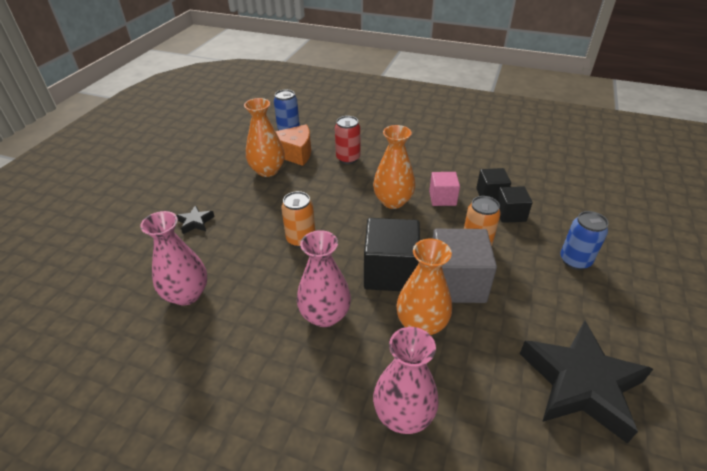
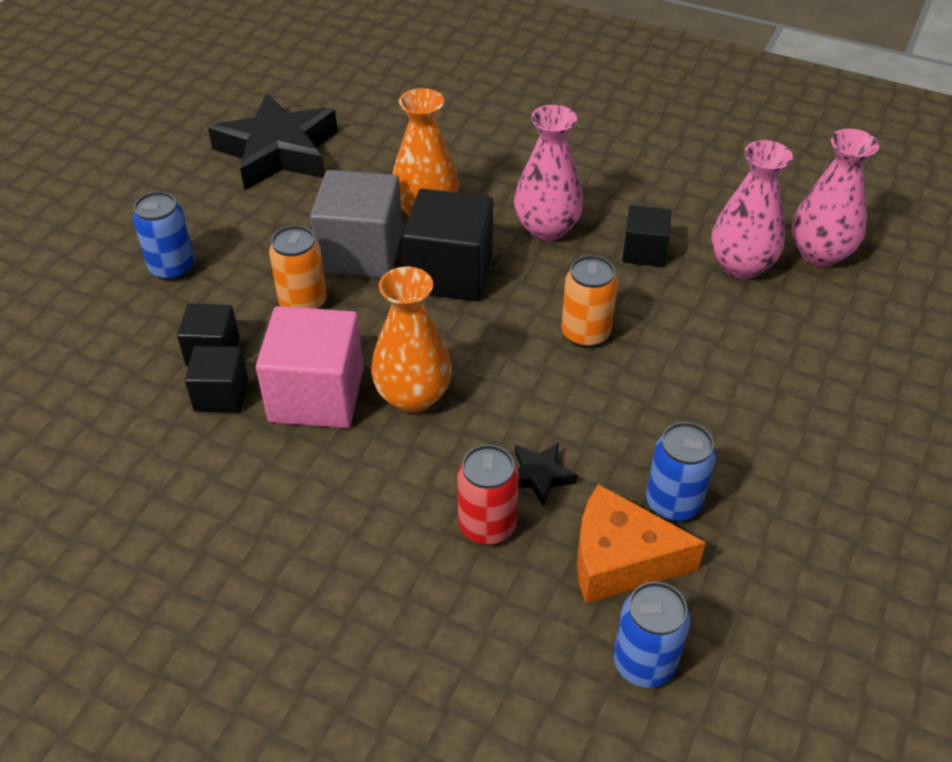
camera: 175 degrees left, 5 degrees up
(195, 222) = (780, 381): black star -> black star (539, 476)
(254, 300) = (644, 252): none -> black cube
(267, 170) = (673, 503): orange vase -> blue can
(403, 414) = (469, 143): pink vase -> pink vase (819, 254)
(442, 198) = (316, 395): pink cube -> pink cube, size x1.76

